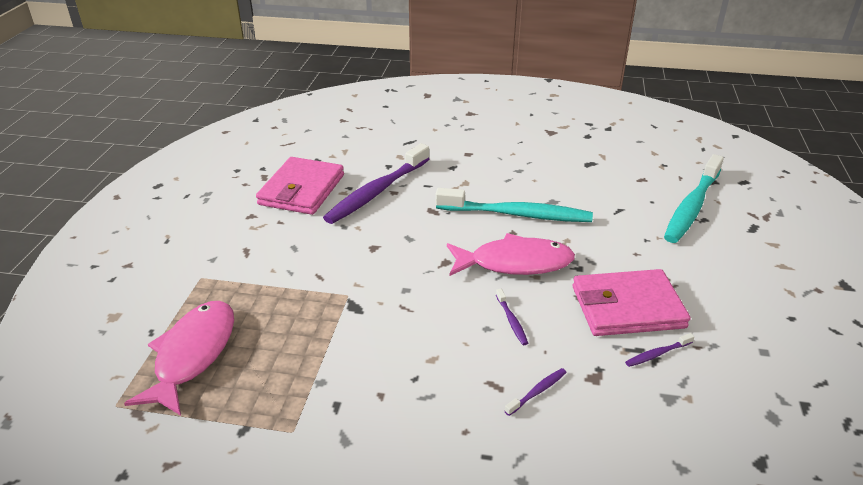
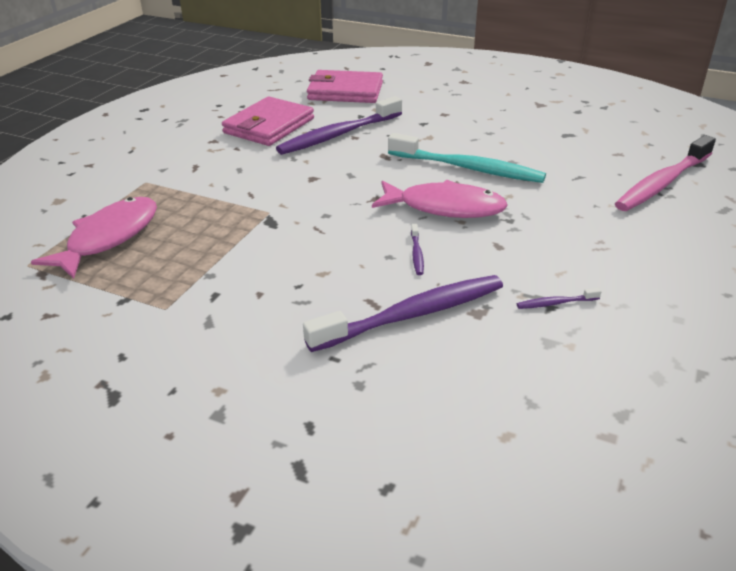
camera: 15 degrees right, 0 degrees up
(537, 392) = (412, 315): purple toothbrush -> purple toothbrush, size x2.48
(627, 307) = (544, 259): pink wallet -> pink wallet (345, 91)
(692, 206) = (662, 183): turquoise toothbrush -> pink toothbrush

